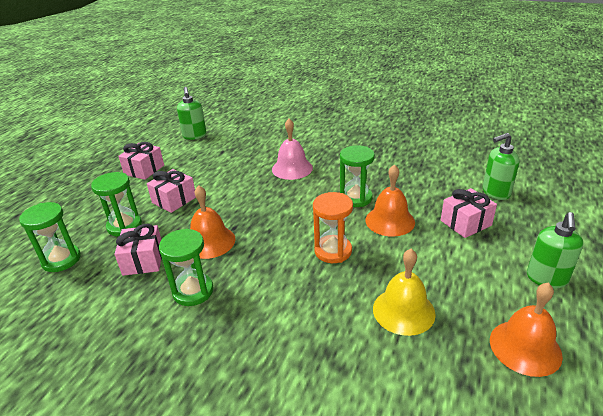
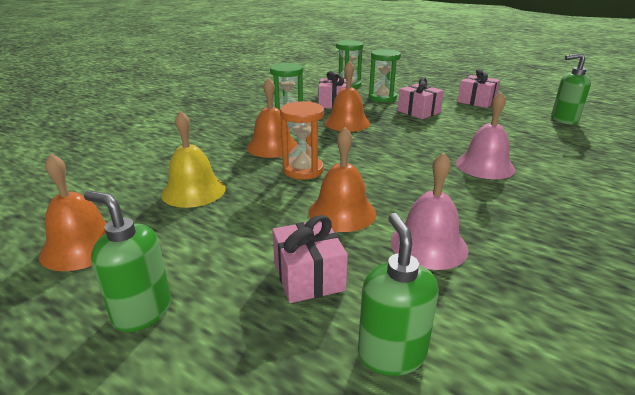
camera: 100 degrees right, 5 degrees down
(286, 283) = (272, 146): none -> orange bell
(356, 198) = (403, 197): green hourglass -> none
(406, 186) = (428, 245): none -> pink bell

